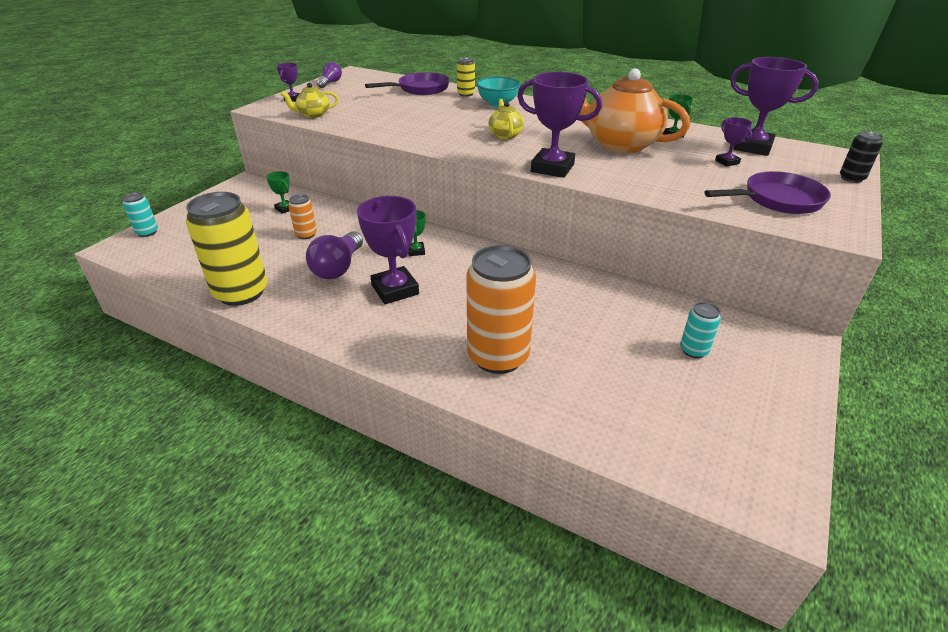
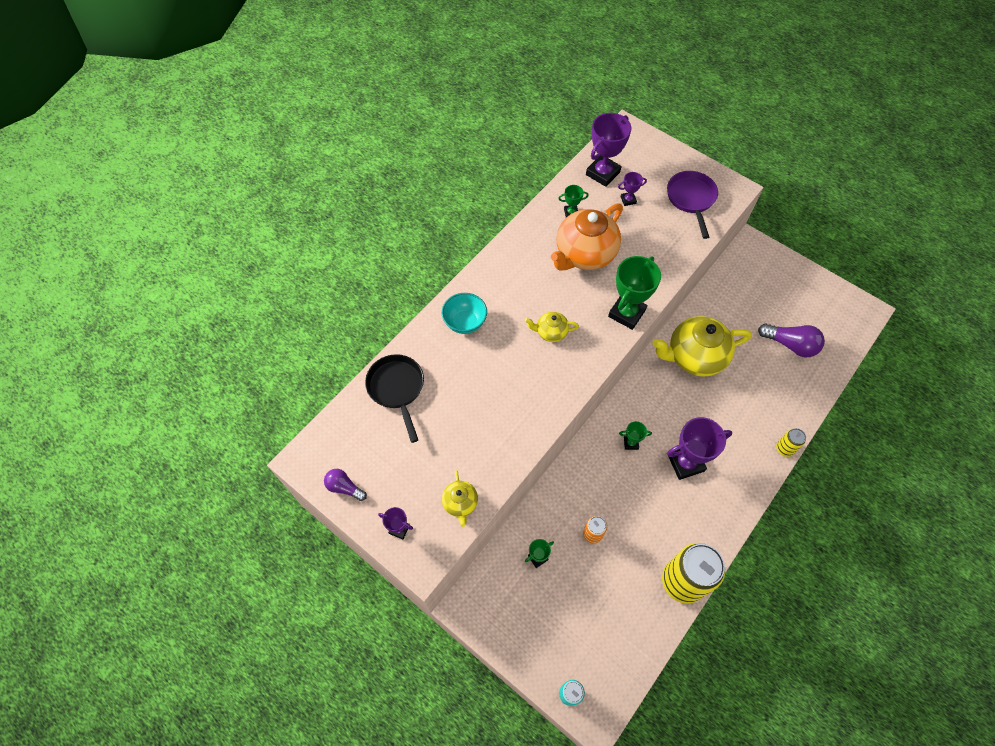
camera: 80 degrees left, 25 degrees up
(338, 268) = (651, 505): purple light bulb -> purple light bulb (790, 345)
(420, 89) = (397, 389): purple pan -> black pan
(466, 94) = (426, 346): yellow can -> yellow can (784, 448)
(498, 356) = (763, 406): orange can -> none
(552, 168) = (626, 313): purple trophy -> green trophy
(555, 291) = (694, 357): none -> yellow teapot
(693, 350) = (758, 300): turquoise can -> none
(851, 178) = (662, 146): black can -> none

